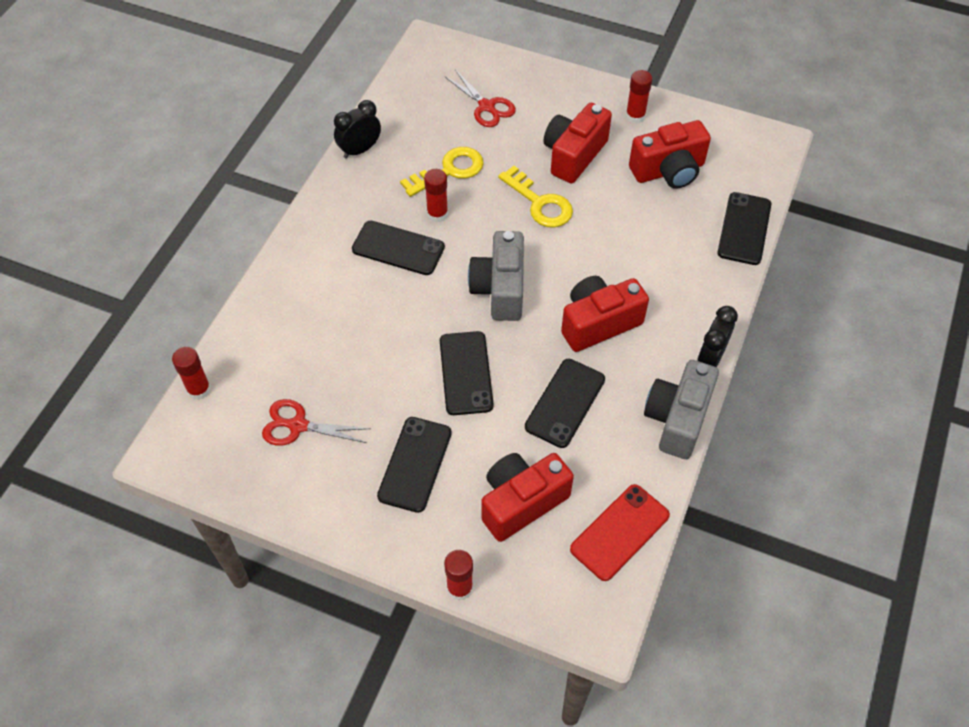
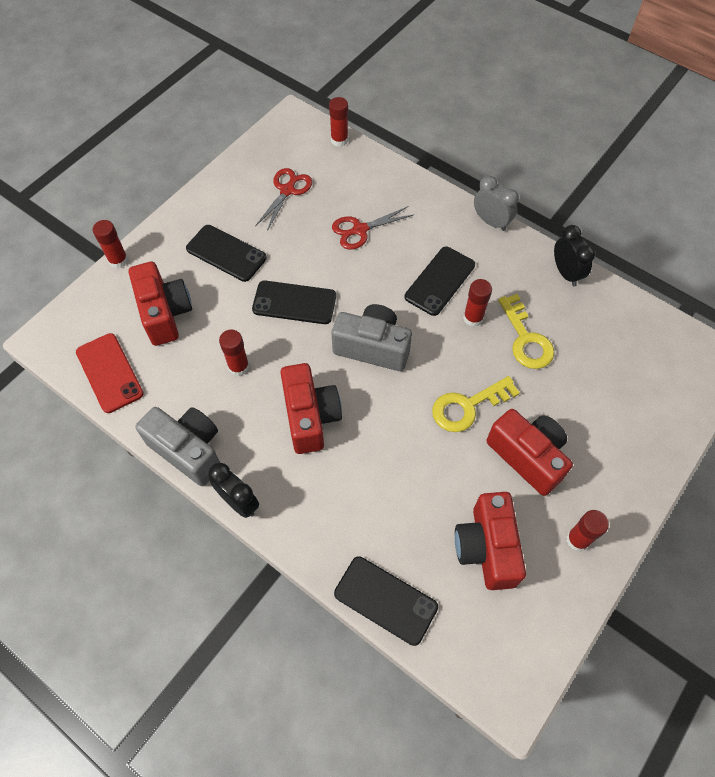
camera: 105 degrees right, 5 degrees up
(305, 217) = (491, 222): none -> grey clock
(486, 106) = (612, 391): red scissors -> red scissors (360, 230)
(565, 403) = (238, 367): black phone -> red glue stick

